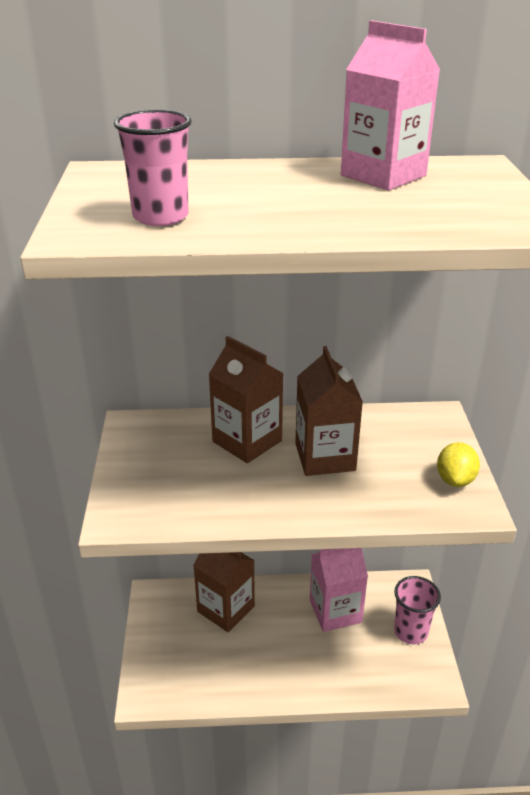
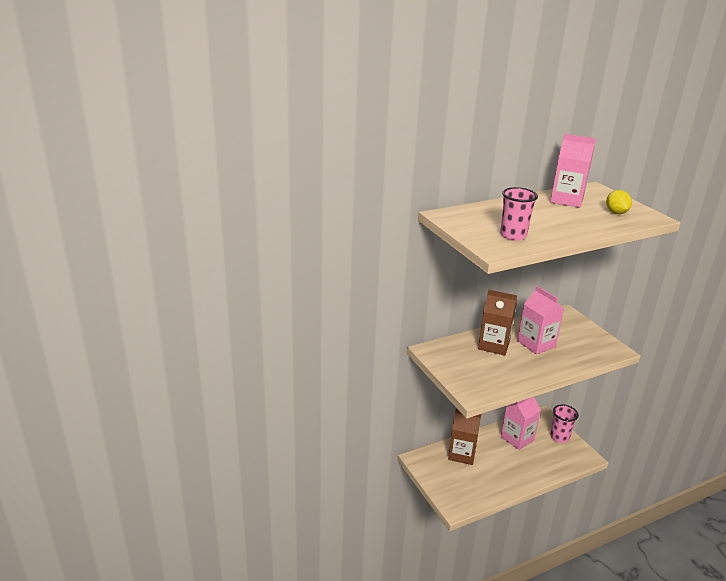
camera: 25 degrees left, 5 degrees down
(325, 457) = (536, 344): brown carton -> pink carton
(455, 480) = (599, 340): yellow lemon -> yellow lemon (616, 212)

